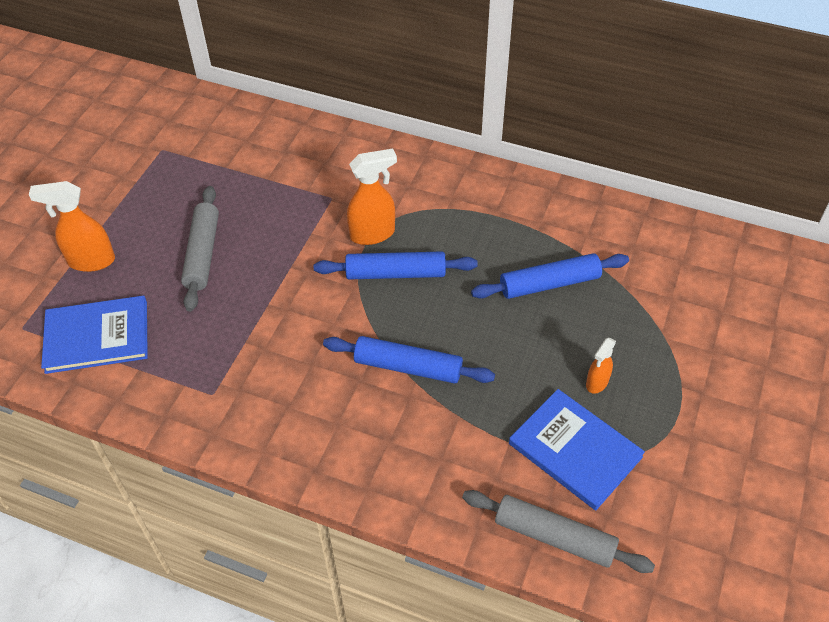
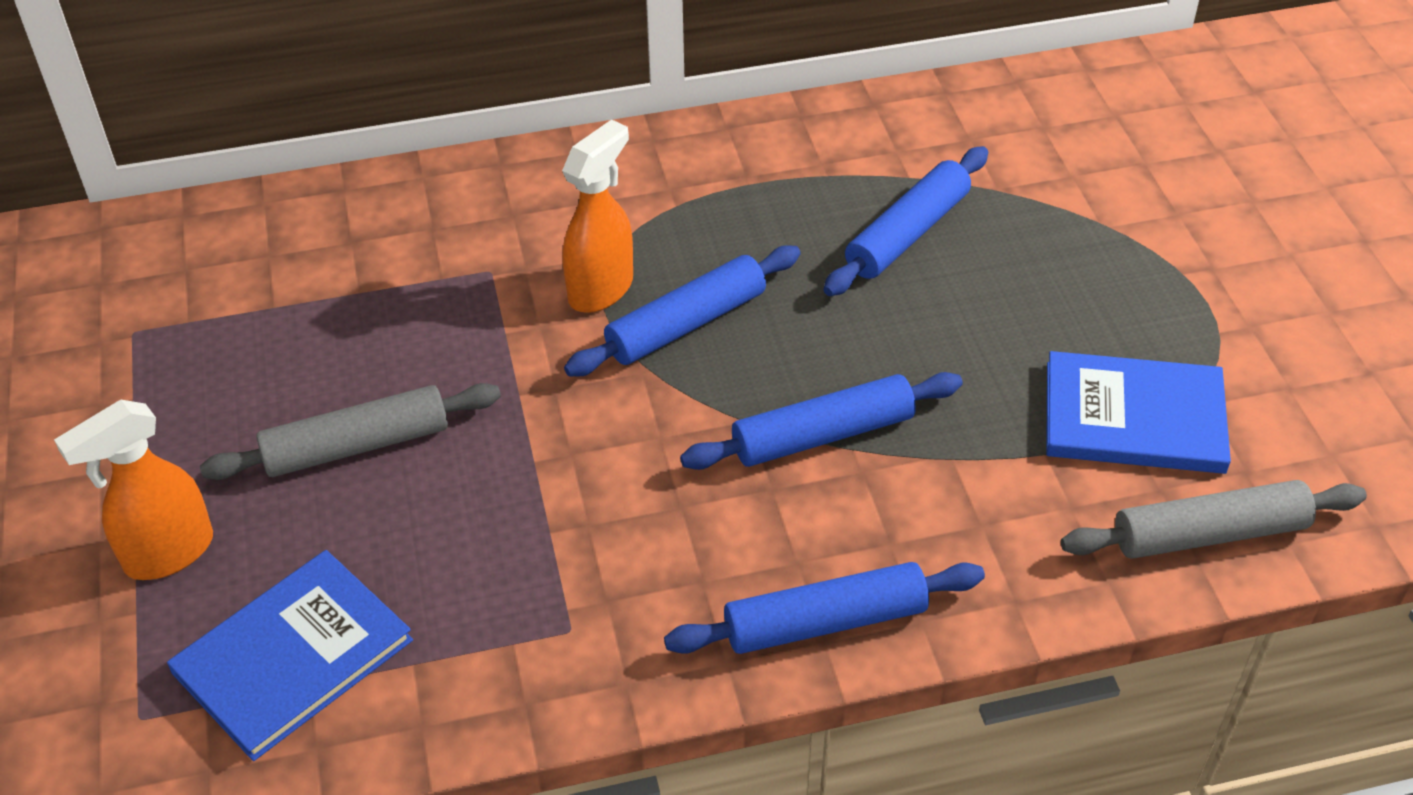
camera: 35 degrees left, 5 degrees down
(202, 253) = (356, 446): grey rolling pin -> grey rolling pin turned 75 degrees counterclockwise
(323, 460) = (825, 622): none -> blue rolling pin
(597, 383) = (1082, 323): orange spray bottle -> none

